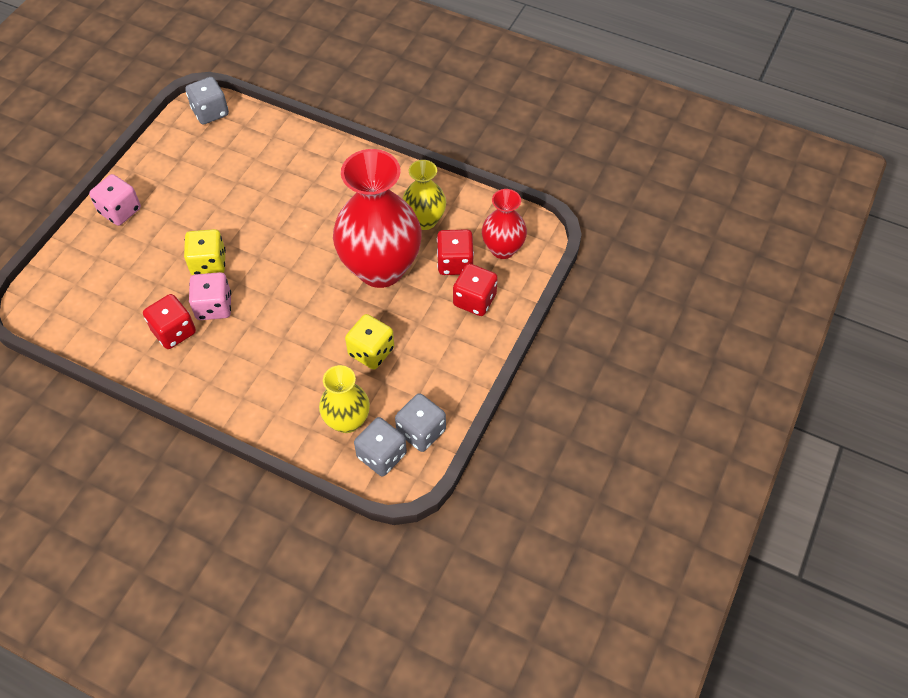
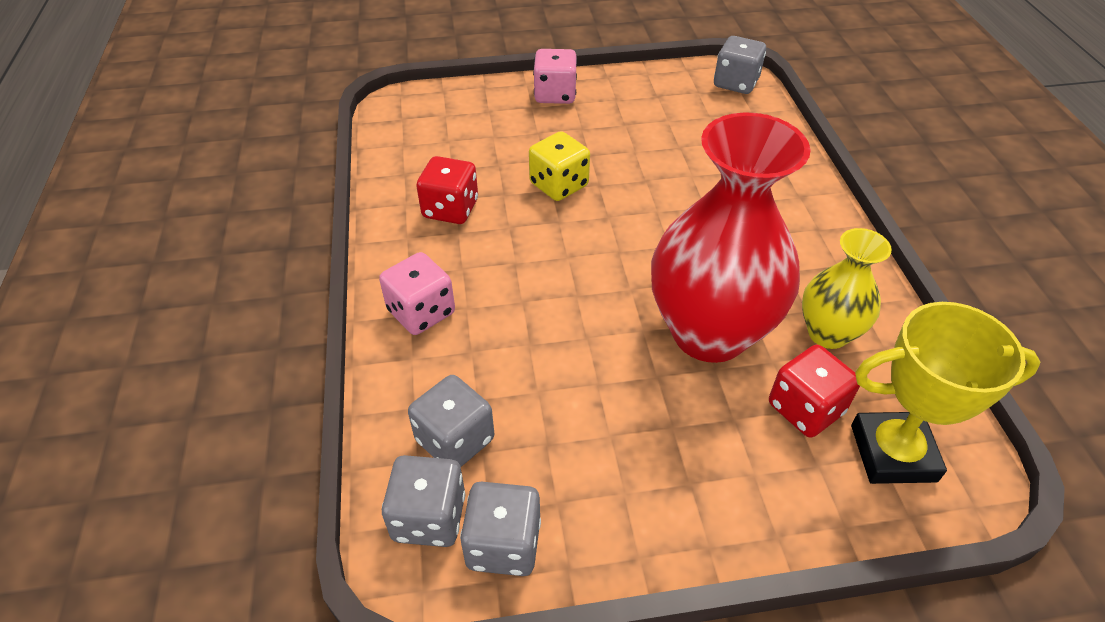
camera: 55 degrees right, 10 degrees down
(214, 306) = (509, 220): pink dice -> pink dice (421, 312)
(347, 421) = (455, 440): yellow vase -> grey dice
(371, 351) = (580, 400): yellow dice -> none
(474, 300) = (775, 472): red dice -> none
(503, 249) = (893, 453): red vase -> yellow trophy

